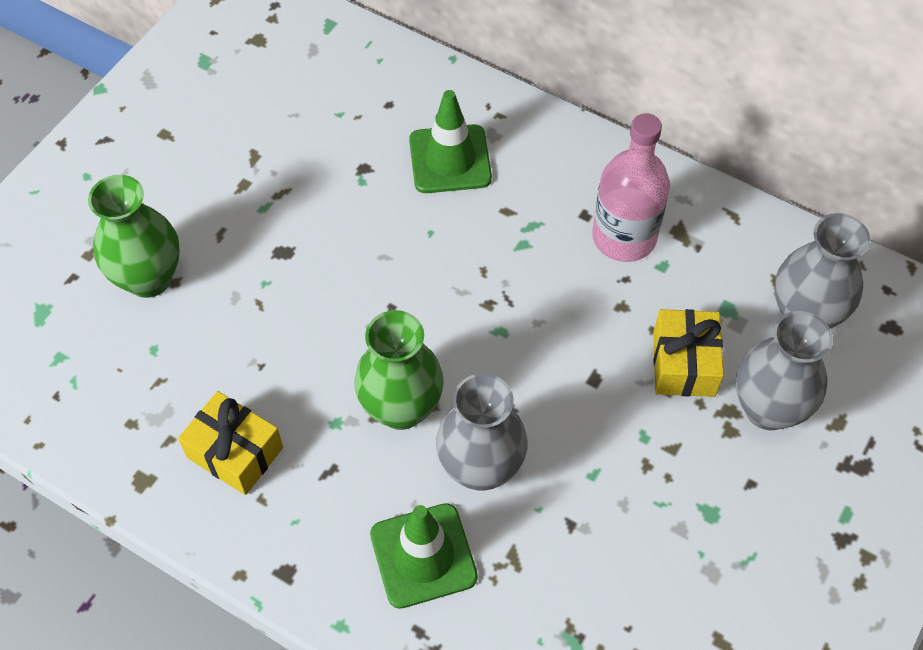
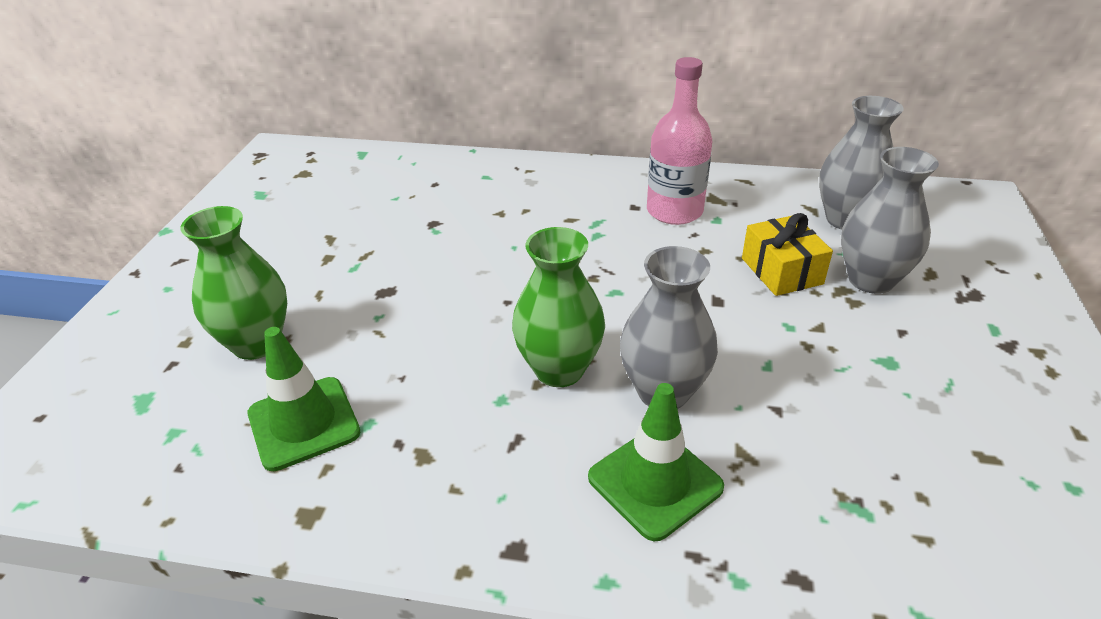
camera: 20 degrees left, 20 degrees down
(235, 452) = (406, 456): yellow gift -> none
(450, 159) = (504, 202): green traffic cone -> green traffic cone (304, 423)

